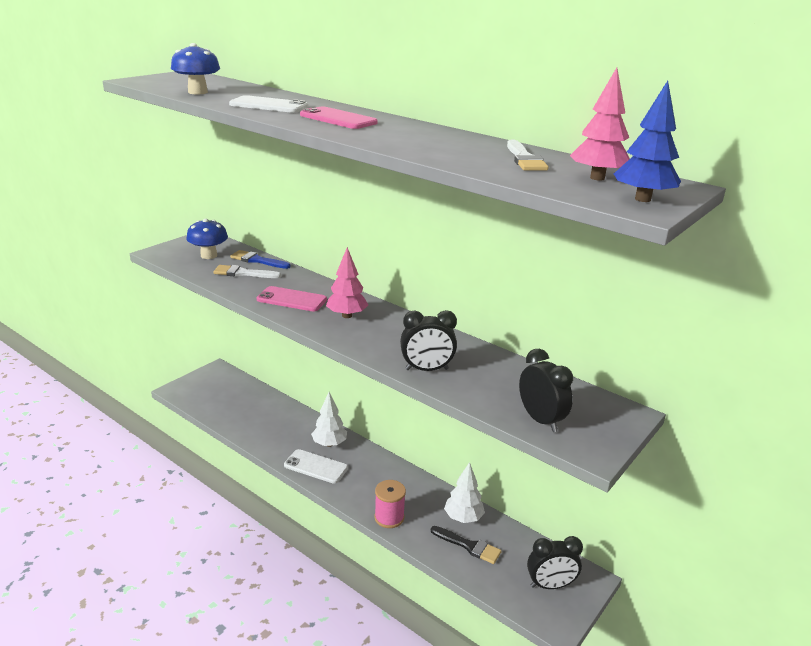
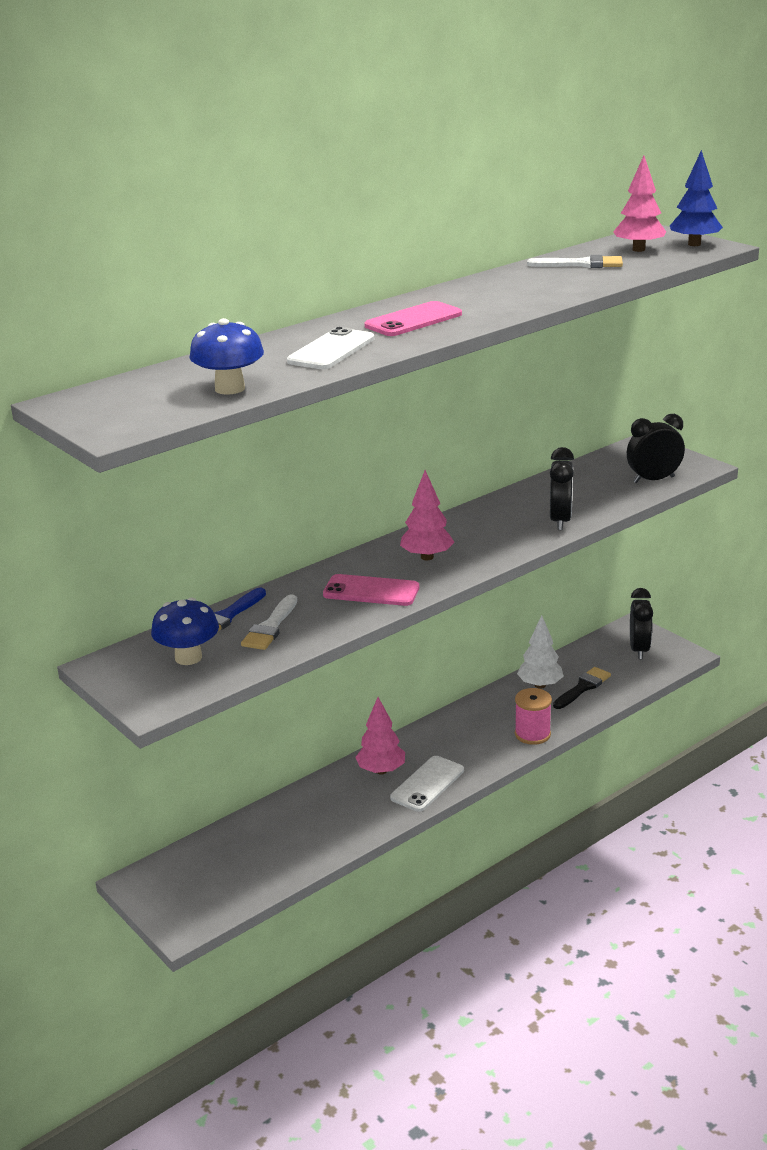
camera: 75 degrees left, 0 degrees up
(291, 299) = (371, 591): pink phone -> pink phone turned 75 degrees clockwise
(329, 444) = (381, 770): white tree -> pink tree

